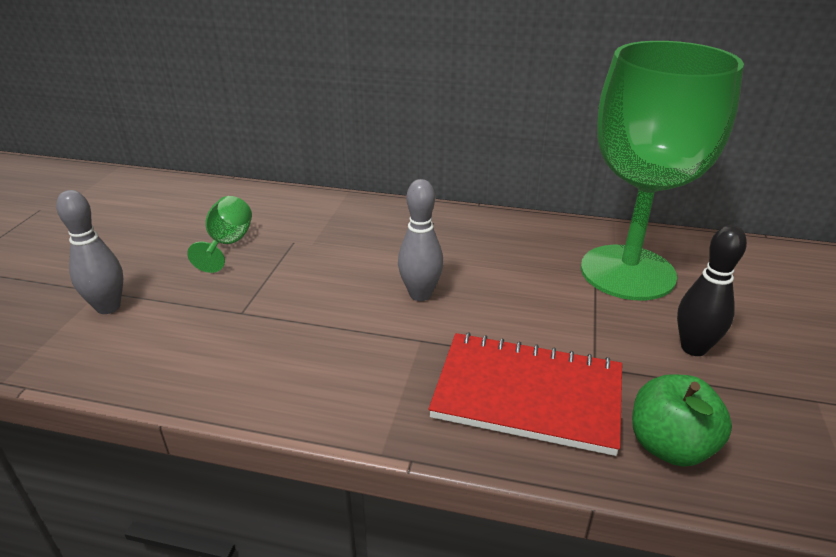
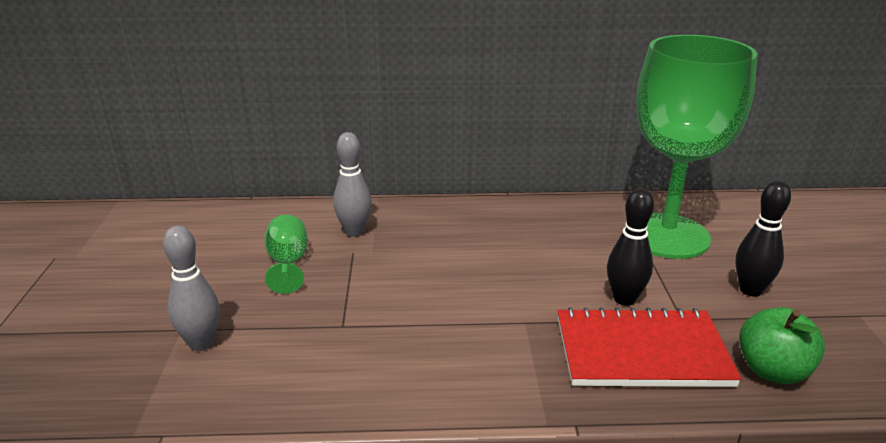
camera: 15 degrees left, 5 degrees down
(420, 294) = (501, 282): grey bowling pin -> grey bowling pin (354, 231)
(540, 334) = (624, 299): none -> black bowling pin

